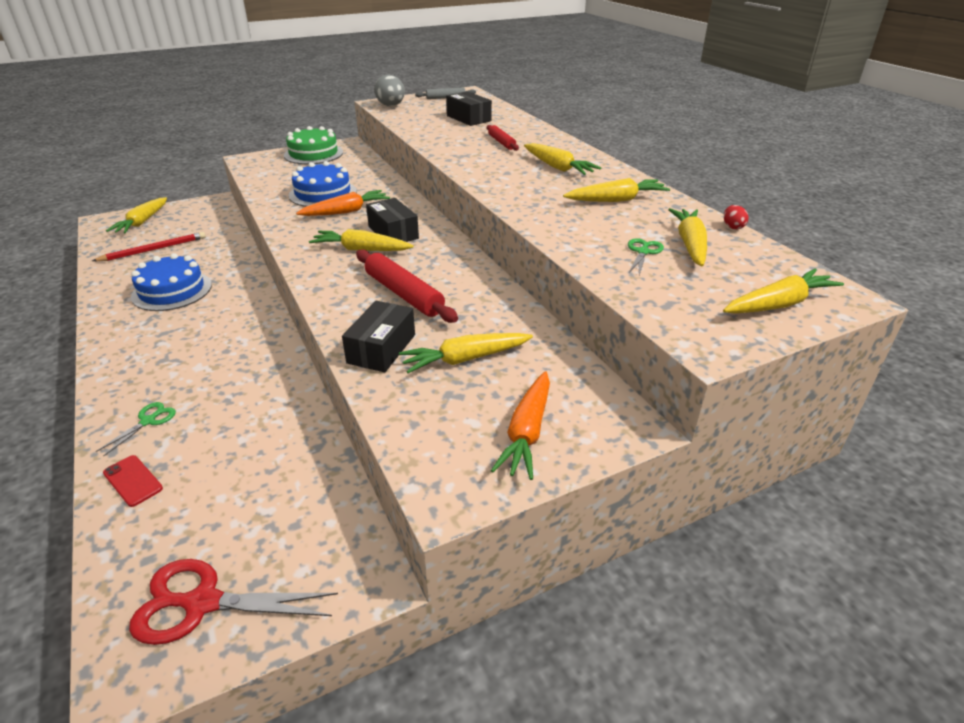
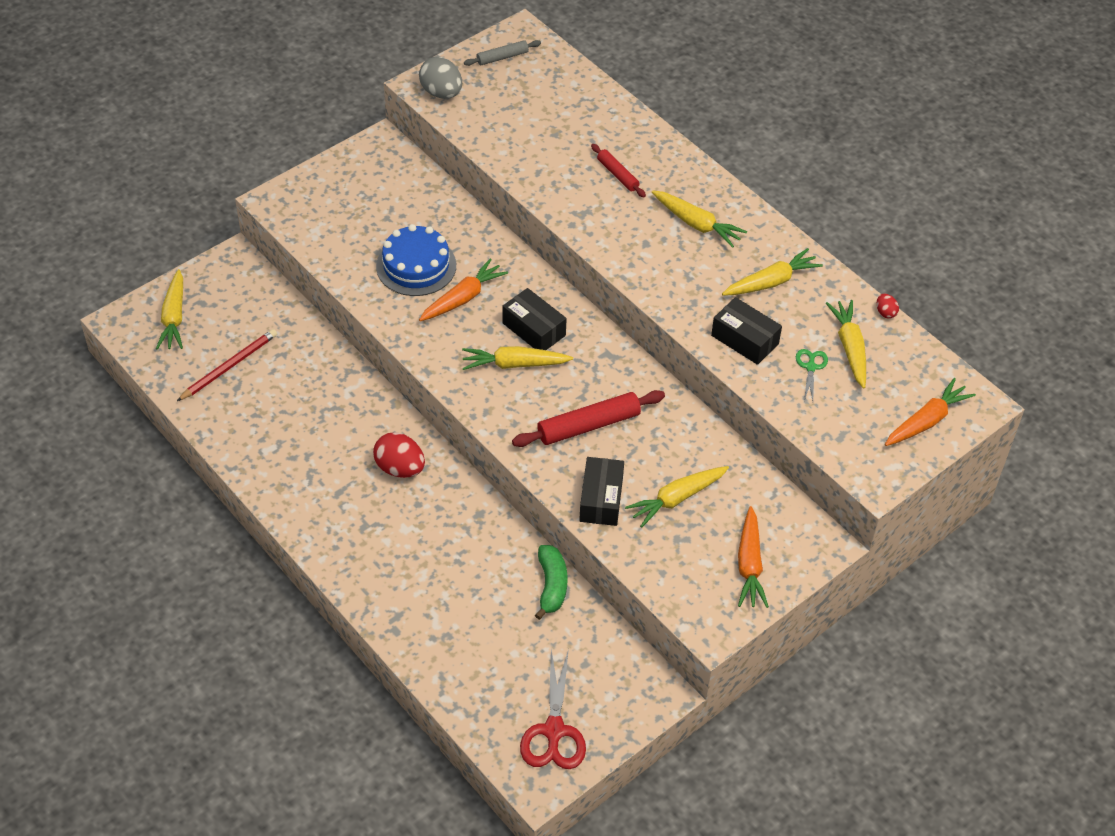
camera: 15 degrees left, 15 degrees up
(133, 481) = (434, 653): red phone -> none
(148, 421) = (403, 596): green scissors -> none
(172, 290) = (302, 431): blue cake -> none
(202, 603) = (554, 731): red scissors -> red scissors turned 75 degrees counterclockwise
(231, 324) = (400, 468): none -> red egg
(307, 437) = (551, 585): none -> green banana
(313, 154) = (353, 175): green cake -> none
(403, 294) = (588, 426): red rolling pin -> red rolling pin turned 60 degrees counterclockwise
(469, 118) = (556, 116): black box -> black box (745, 339)
(779, 304) = (926, 421): yellow carrot -> orange carrot

